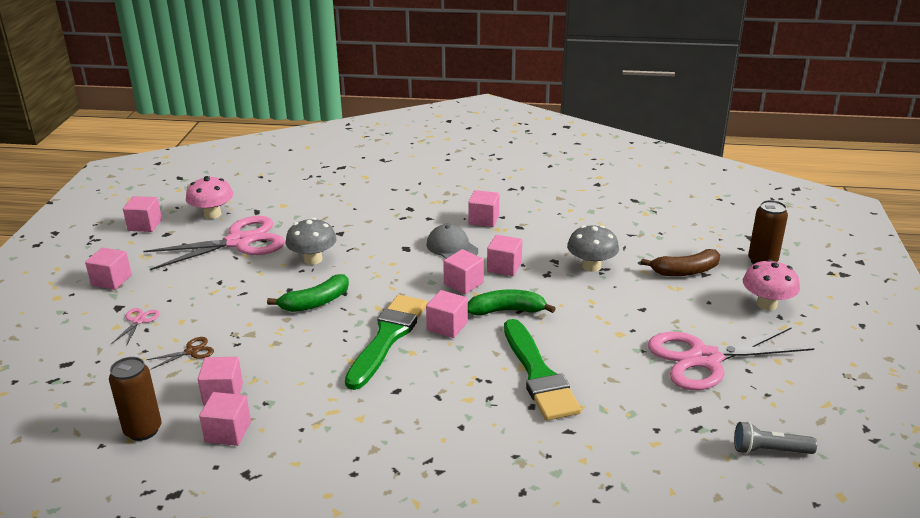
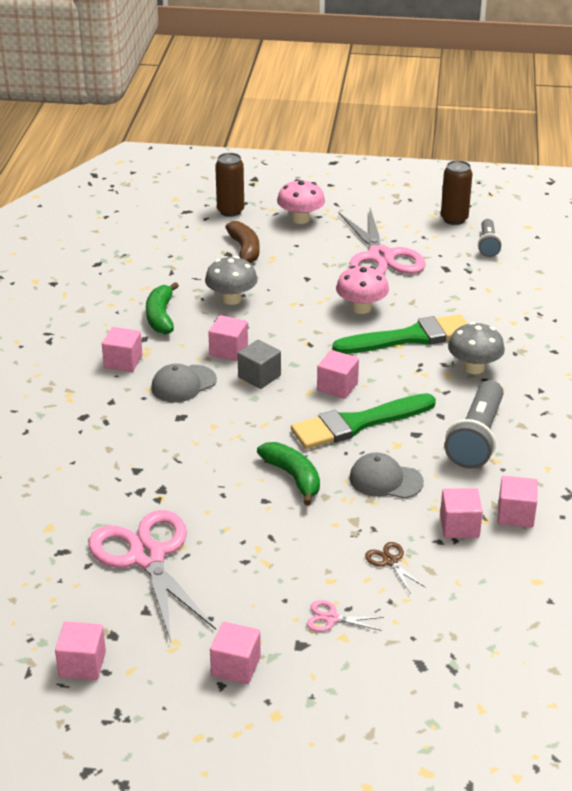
camera: 90 degrees left, 5 degrees up
(143, 430) = (523, 574): brown can -> brown can (454, 219)
(212, 214) = (63, 595): pink mushroom -> pink mushroom (361, 308)
(300, 352) = (385, 480): none -> grey cap
(313, 259) = (199, 487): grey mushroom -> grey mushroom (474, 368)
(355, 413) = (476, 438): none -> grey flashlight
(387, 337) = (357, 423): green brush -> green brush turned 45 degrees counterclockwise
(463, 283) = (259, 376): pink cube -> grey cube
(507, 311) = (310, 351): green banana -> green banana (161, 316)

